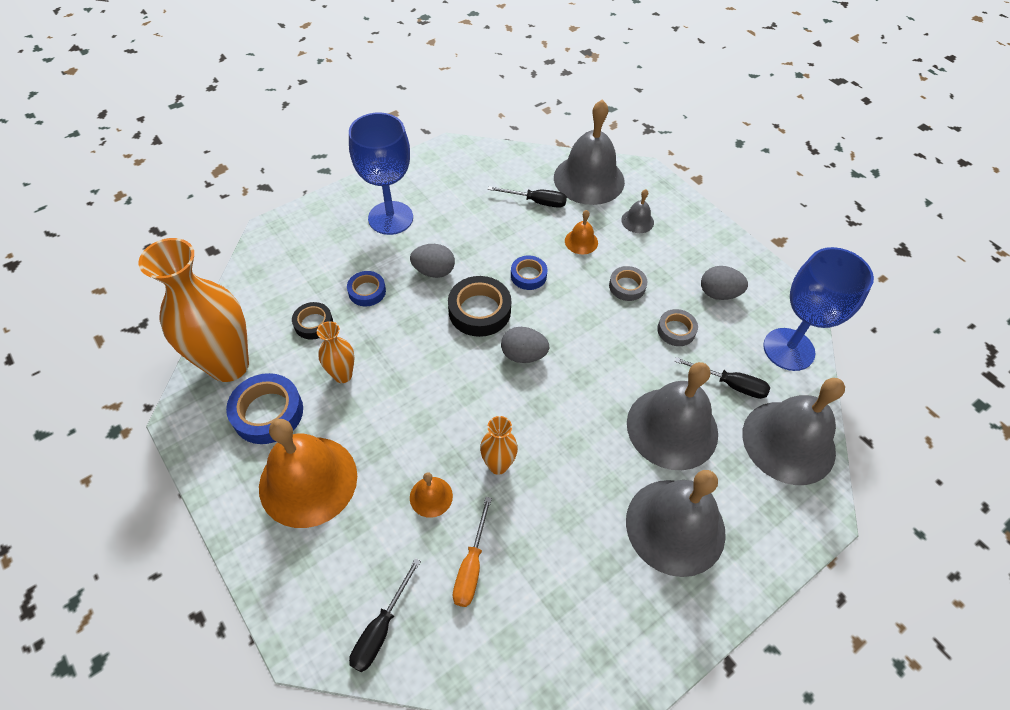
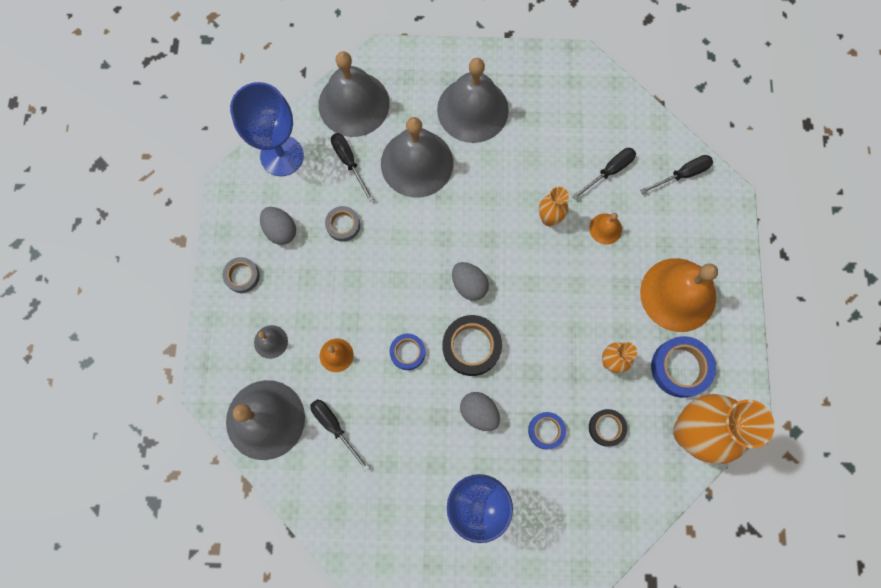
camera: 140 degrees left, 20 degrees up
(471, 566) = (609, 171): orange screwdriver -> black screwdriver
(627, 286) = (341, 286): grey tape -> grey tape (242, 276)

